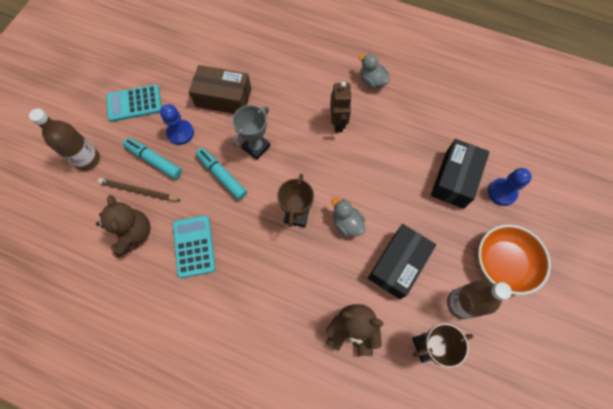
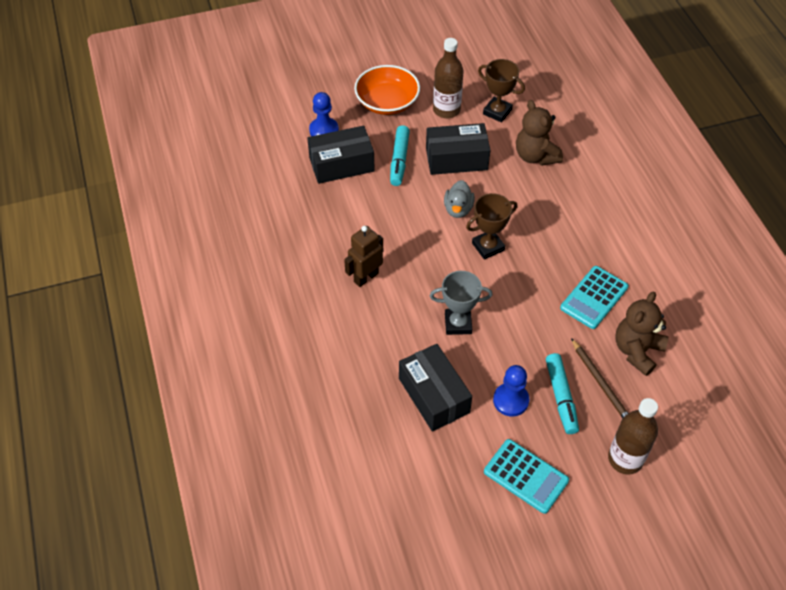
camera: 130 degrees left, 15 degrees down
(222, 176) = (514, 328): turquoise marker -> turquoise marker (399, 160)
(223, 98) = (434, 395): brown box -> black box
(372, 81) = (288, 281): grey duck -> none

